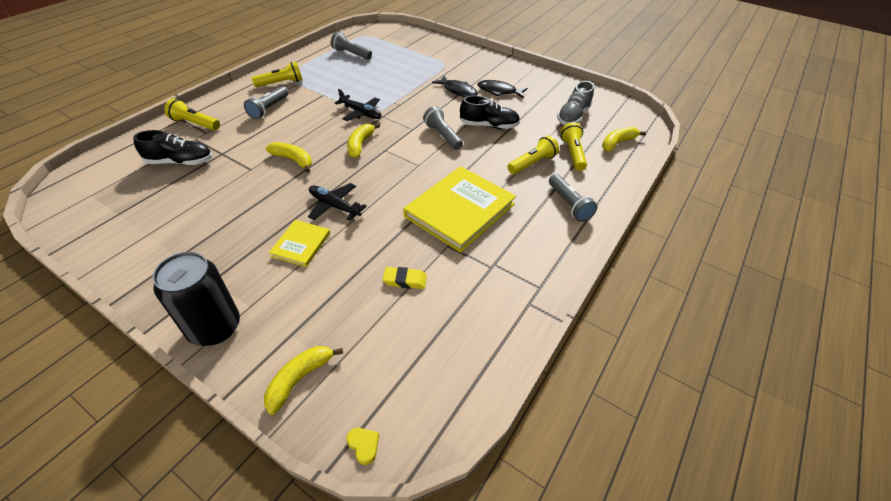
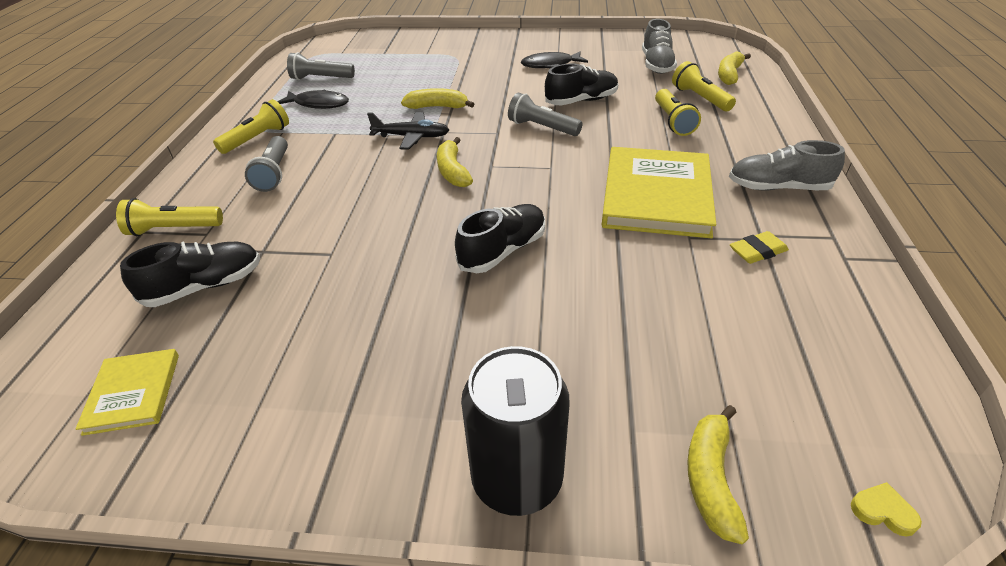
camera: 25 degrees left, 5 degrees down
(293, 160) = (382, 220): yellow banana -> yellow banana (437, 107)
(301, 244) = (512, 314): yellow book -> yellow book (133, 393)
(334, 206) = (503, 251): black plane -> black shoe
(405, 280) = (689, 295): yellow eraser -> yellow eraser (757, 251)
(458, 91) = (504, 78): black fish -> black fish (318, 104)
(532, 163) = (672, 121): yellow flashlight -> yellow flashlight turned 150 degrees clockwise
(545, 239) = (778, 187): none -> grey shoe
(568, 204) = (757, 146): grey flashlight -> none

